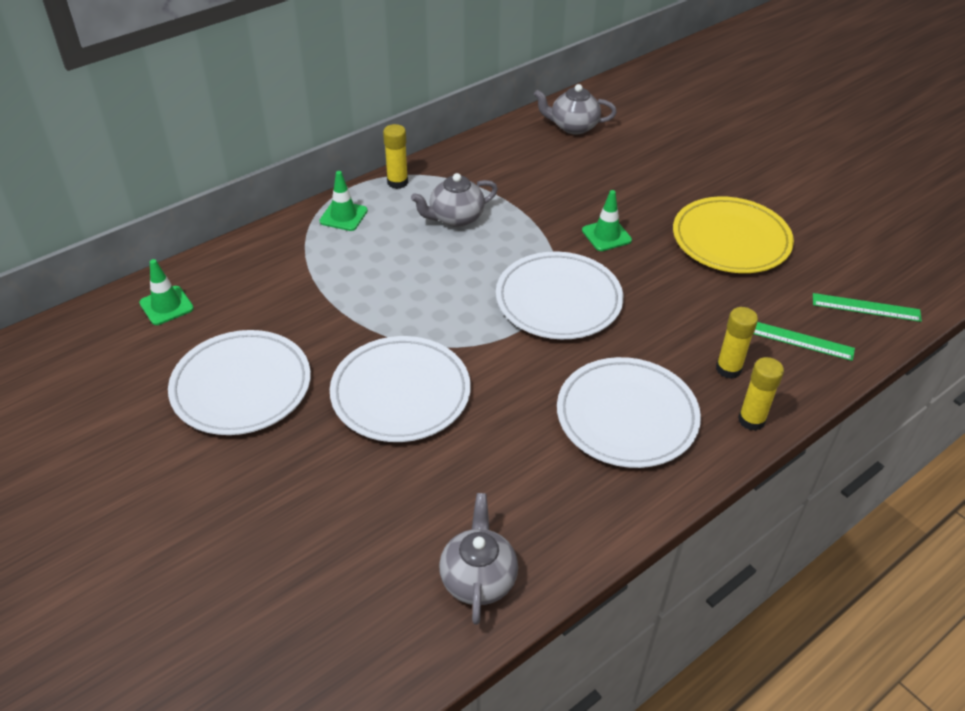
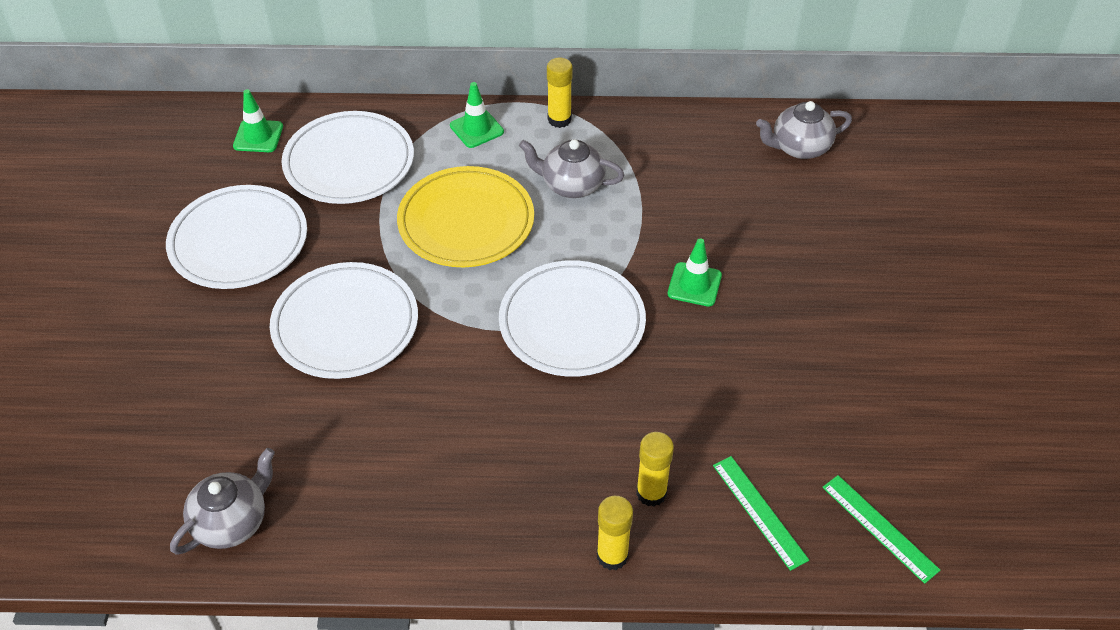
camera: 40 degrees right, 5 degrees up
(573, 126) = (799, 147): grey teapot -> grey teapot turned 60 degrees counterclockwise
(627, 416) = (503, 472): white plate -> white plate (349, 162)
(731, 240) = (820, 365): yellow plate -> yellow plate (466, 221)

